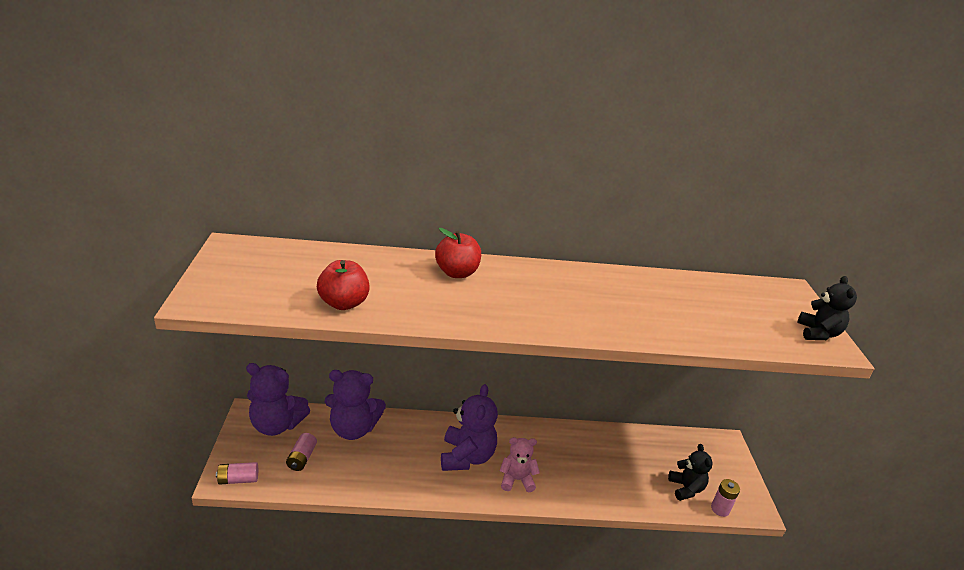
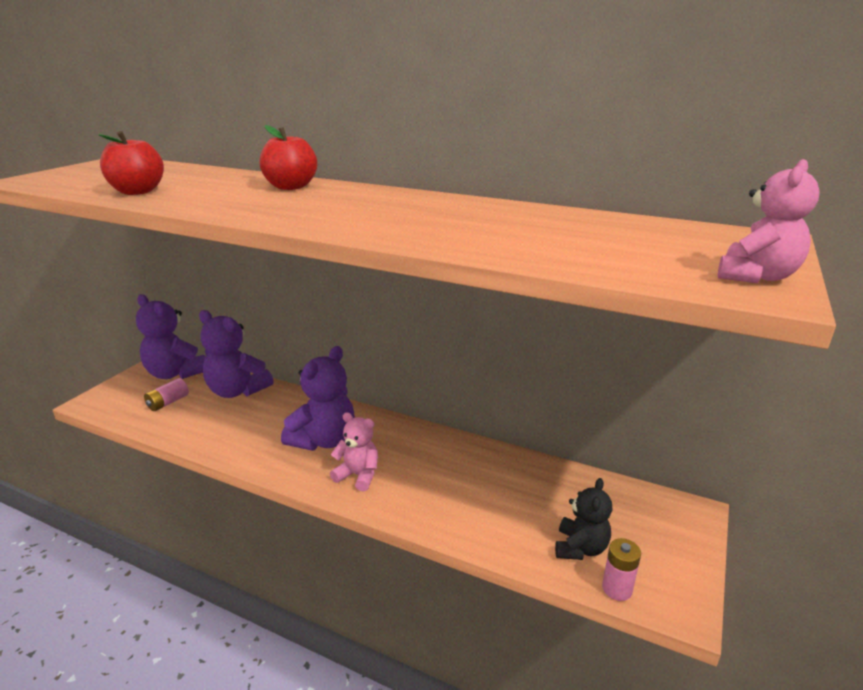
camera: 30 degrees right, 5 degrees down
(238, 479) = (100, 405): pink battery -> none
(818, 333) = (756, 277): black teddy bear -> pink teddy bear

